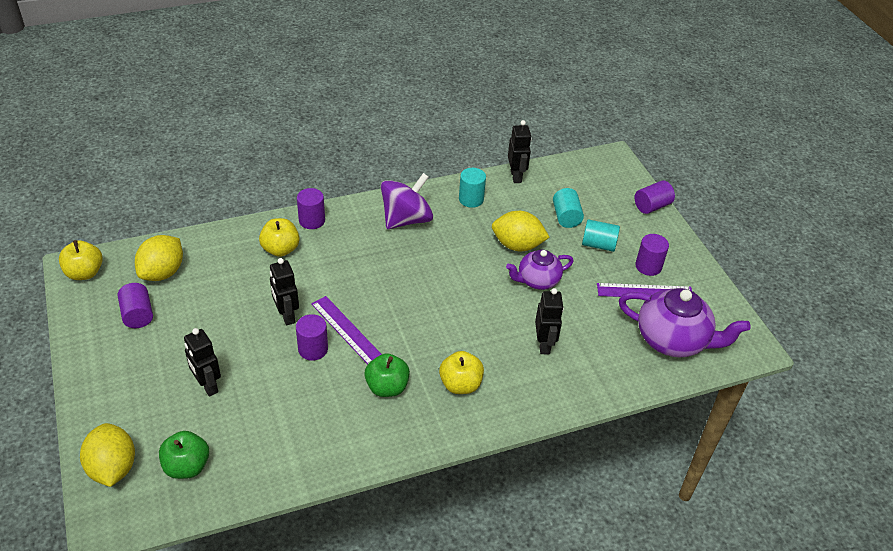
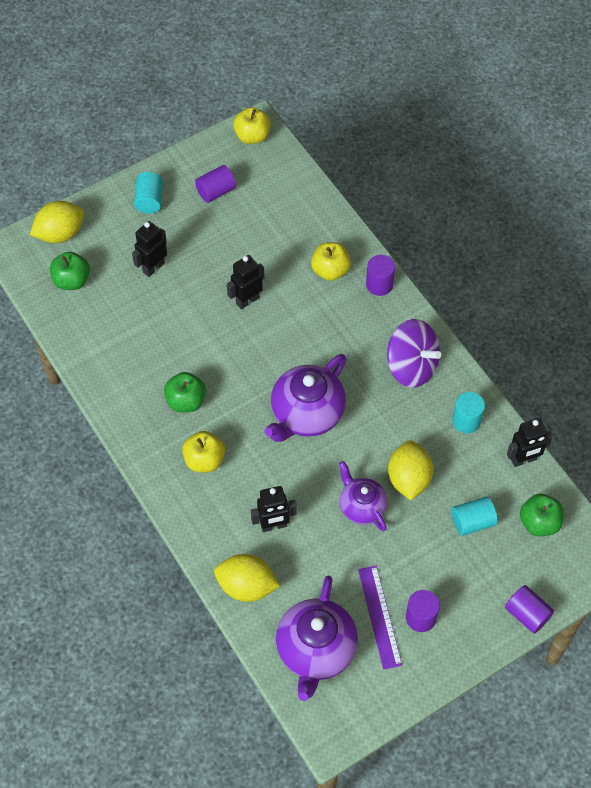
camera: 80 degrees right, 15 degrees up
(162, 272) = (270, 191): yellow lemon -> yellow lemon (246, 586)
(313, 349) = (214, 332): purple cylinder -> none
(347, 330) = (244, 352): purple ruler -> none
(432, 298) = (306, 414): none -> purple teapot
(574, 181) = (539, 523): none -> green apple
(598, 244) = (438, 561): turquoise cylinder -> turquoise cylinder (149, 200)

